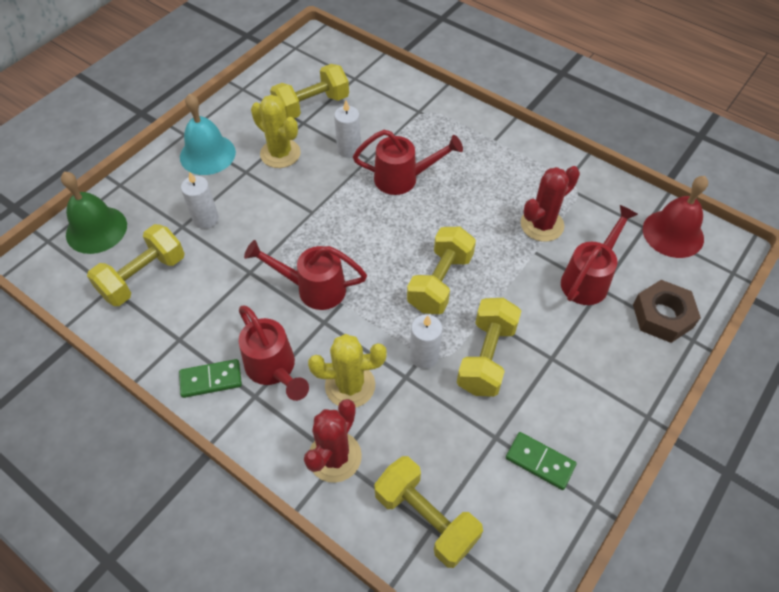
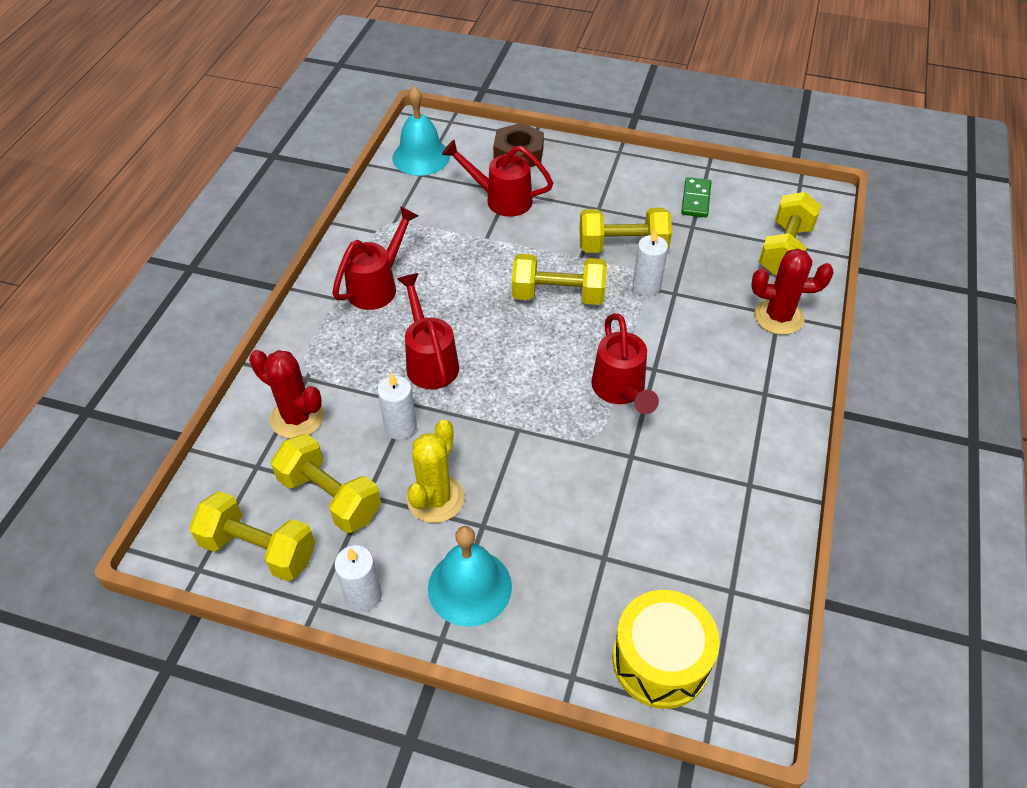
camera: 110 degrees left, 5 degrees down
(96, 229) = (660, 661): green bell -> yellow drum
(143, 277) = (697, 561): yellow dumbbell -> yellow dumbbell (259, 549)
(206, 219) = (580, 535): white candle -> white candle (363, 595)
(211, 379) = (773, 435): green domino -> none
(274, 370) = (730, 388): red watering can -> red watering can (378, 285)
(350, 385) = (708, 327): yellow cactus -> none
(542, 225) = (449, 239): red cactus -> red cactus (297, 417)
(673, 233) = (421, 157): red bell -> turquoise bell

